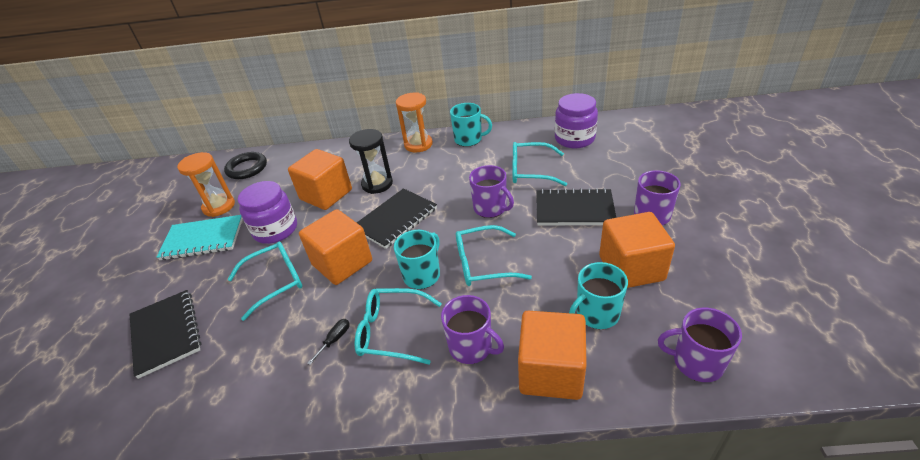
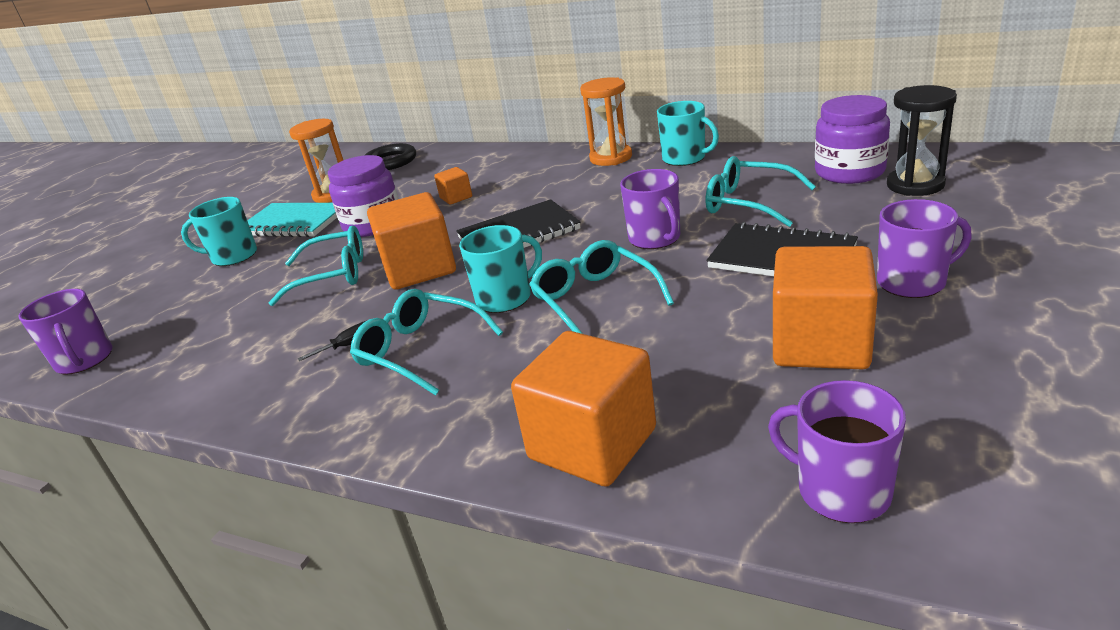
camera: 25 degrees right, 10 degrees down
(166, 333) = (190, 303): black notebook -> none
(326, 195) = (456, 197): orange cube -> orange cube, size x0.48
(377, 184) = (525, 194): black hourglass -> black hourglass (915, 185)
(471, 347) = (505, 389): purple mug -> purple mug (84, 360)
(483, 264) = (595, 299): turquoise glasses -> turquoise glasses turned 45 degrees clockwise
(596, 314) = (717, 390): turquoise mug -> turquoise mug (233, 256)

